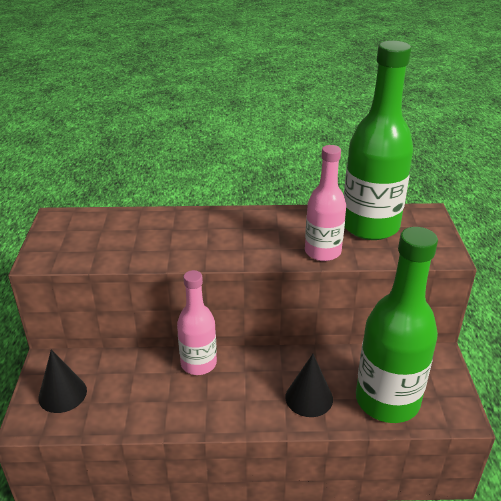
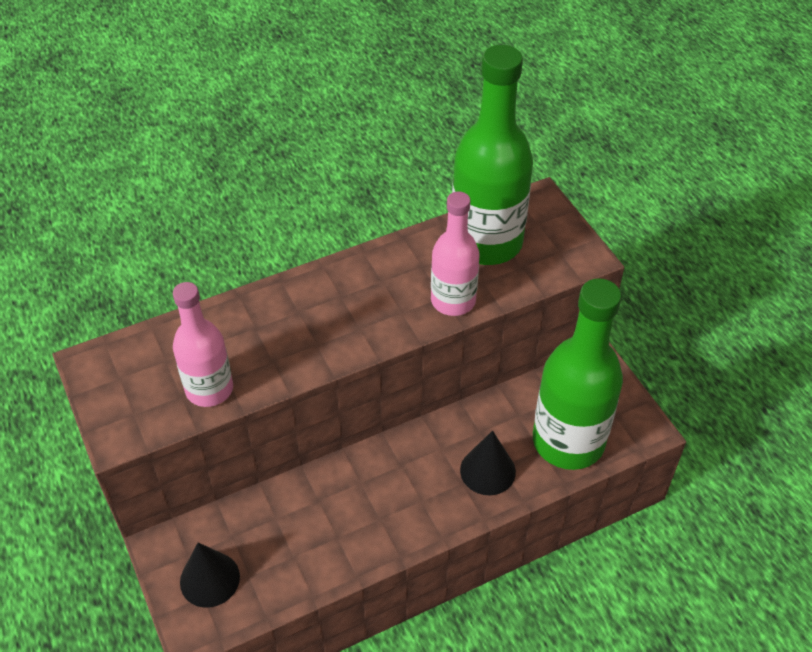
camera: 25 degrees left, 15 degrees up
(198, 363) = (344, 476): pink bottle -> pink bottle (209, 389)

